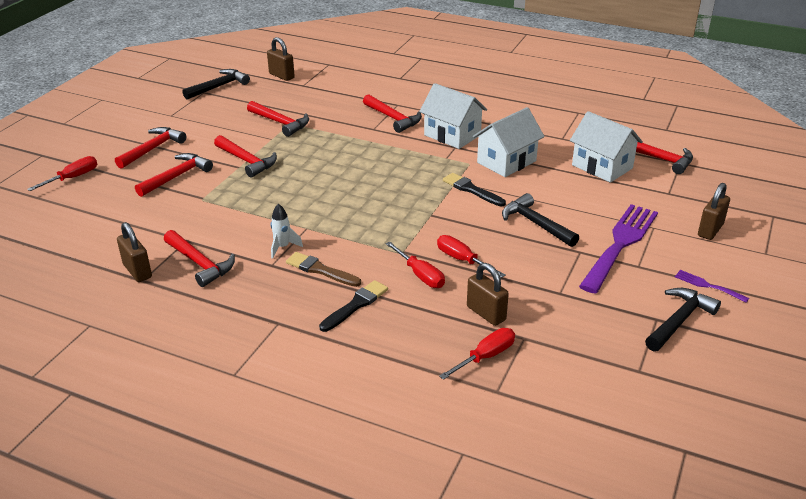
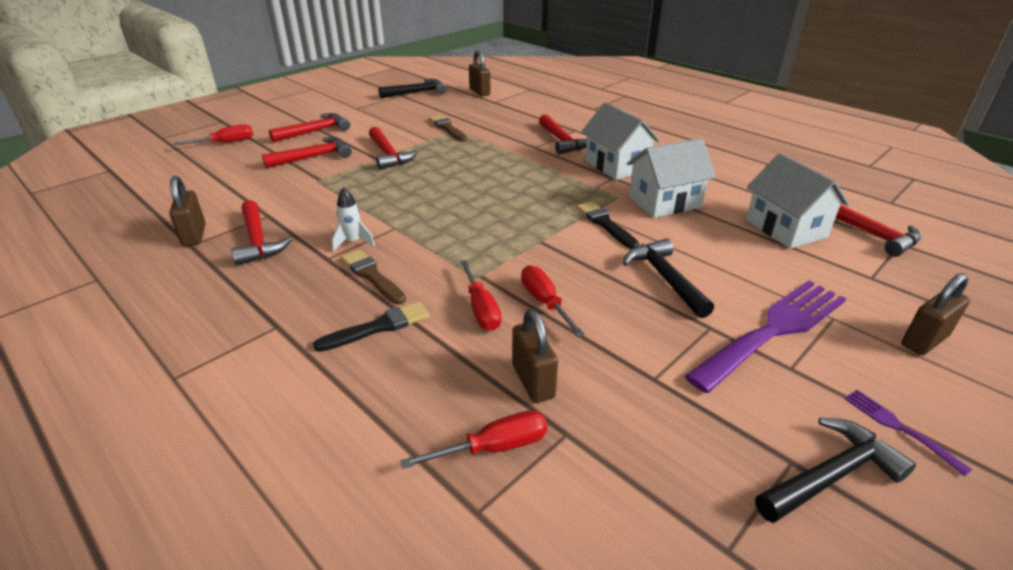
camera: 20 degrees right, 0 degrees up
(280, 123) = (447, 128): red hammer -> brown brush

